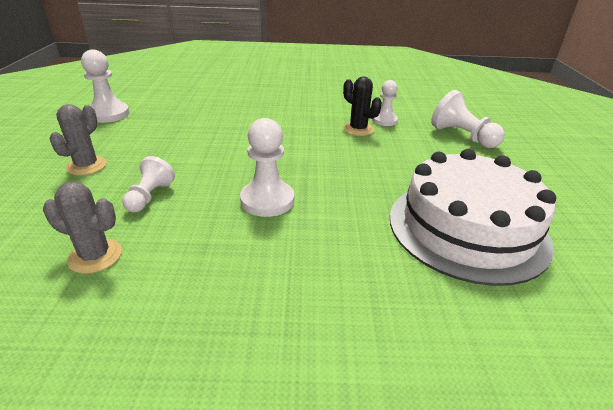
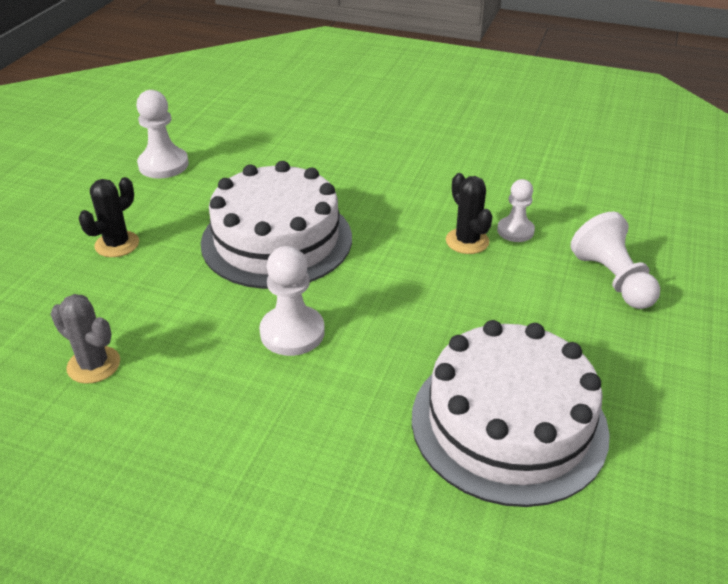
camera: 20 degrees right, 5 degrees up
(86, 166) = (117, 244): grey cactus -> black cactus
(150, 196) = (168, 301): white pawn -> none
(222, 146) = (277, 240): none -> white cake

